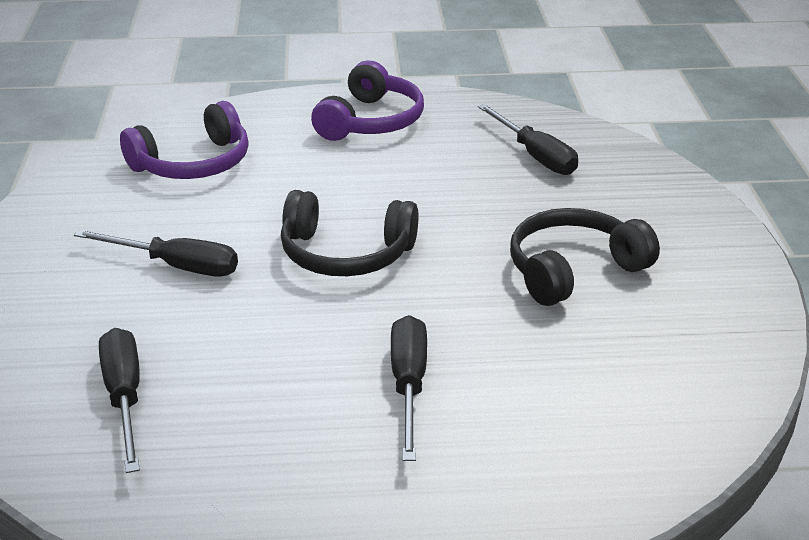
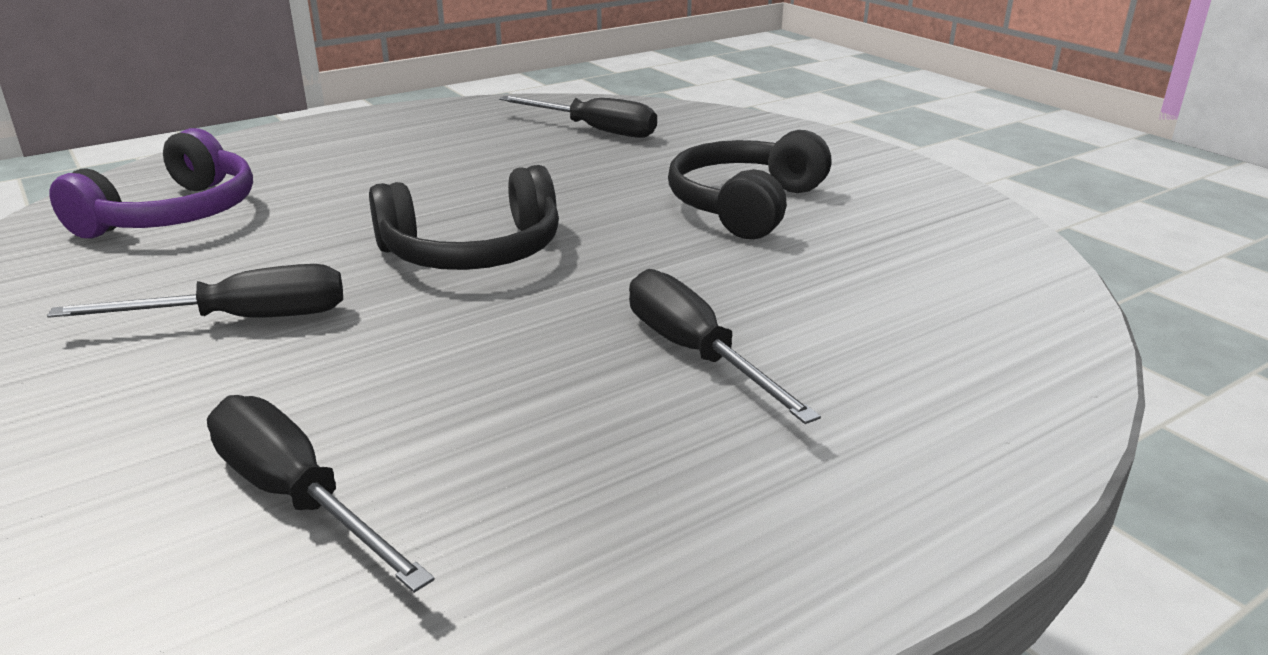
camera: 30 degrees left, 5 degrees down
(371, 121) = (379, 137): purple headphones -> none

